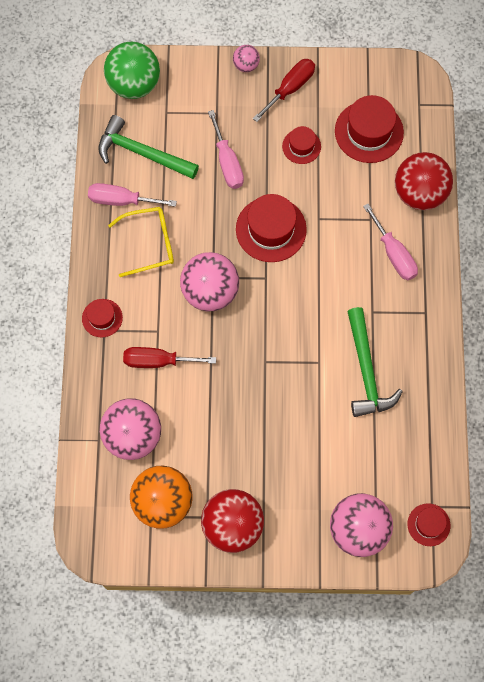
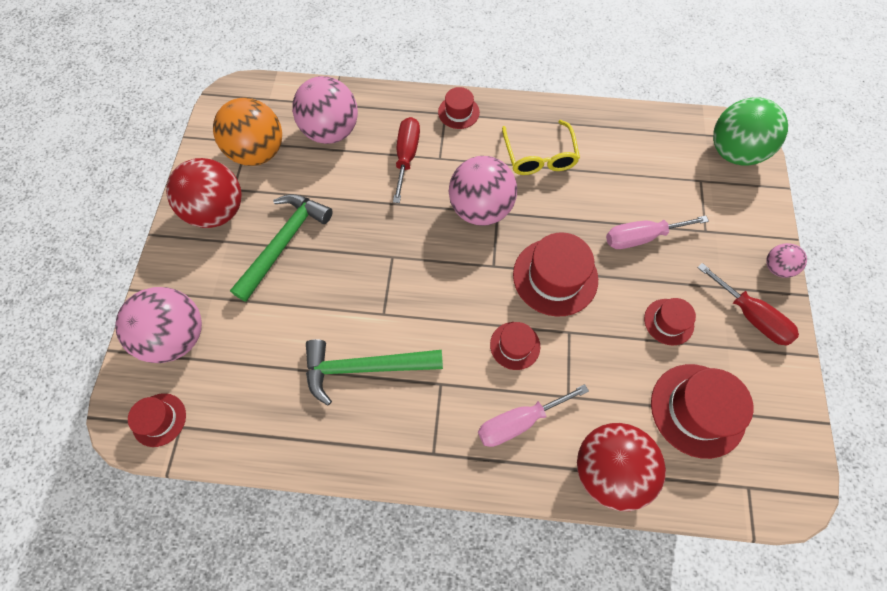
camera: 95 degrees right, 5 degrees down
(121, 200) = (590, 134): pink screwdriver -> none
(142, 153) = (647, 155): green hammer -> green hammer (284, 242)
(334, 258) = (515, 345): none -> red hat

